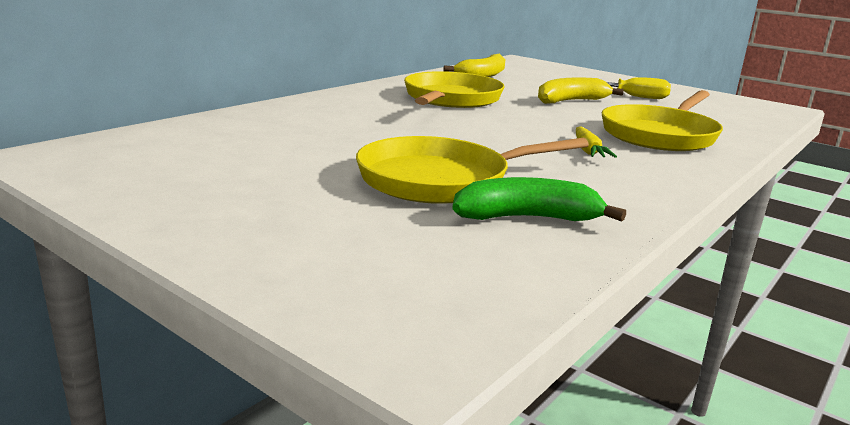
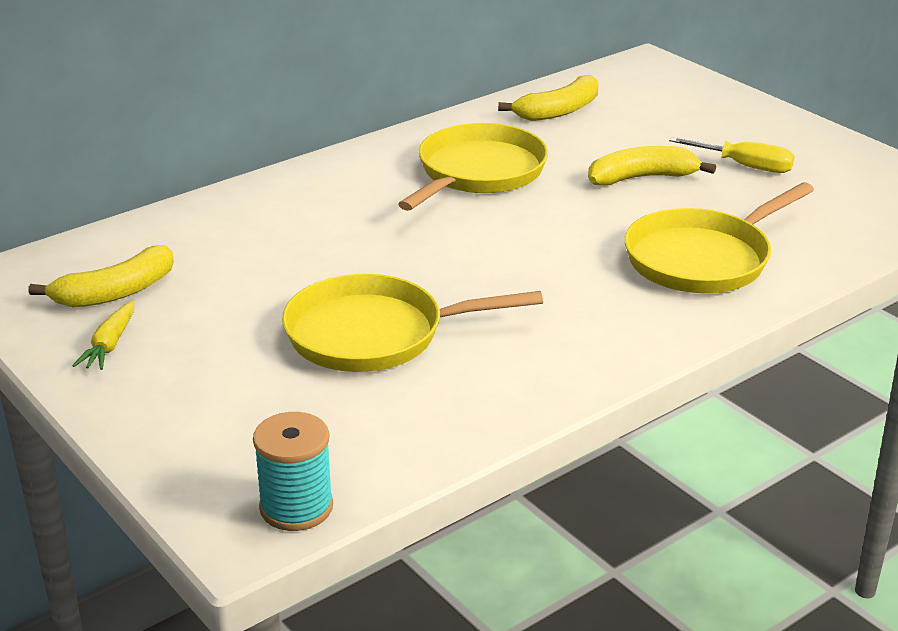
camera: 15 degrees right, 10 degrees up
(172, 161) = (116, 292): none -> yellow banana
(464, 316) = (296, 507): none -> turquoise spool
(527, 218) = (427, 397): green banana -> none
(588, 151) = (579, 289): yellow carrot -> yellow carrot (109, 345)

